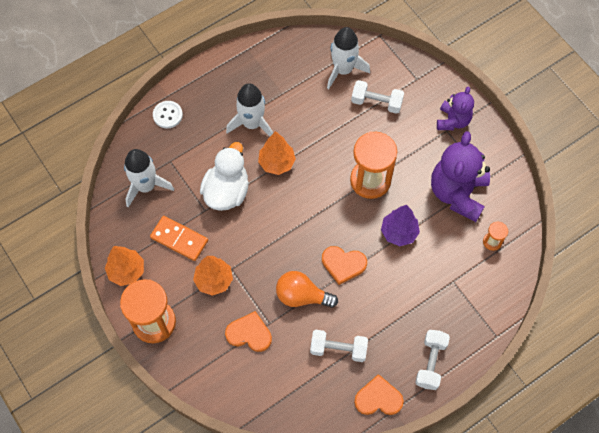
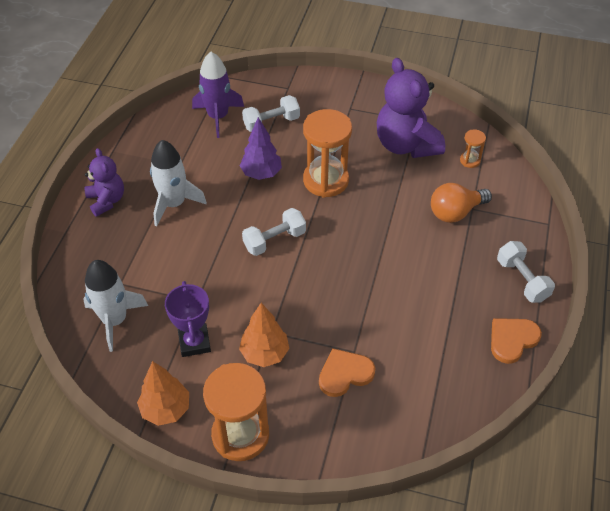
camera: 40 degrees left, 15 degrees down
(167, 115) = (81, 247): white button -> none
(179, 239) = (194, 342): orange domino -> purple trophy
(227, 191) = (203, 271): white duck -> none
(277, 163) = (228, 219): orange tree -> none
(302, 296) = (360, 307): orange light bulb -> orange light bulb (455, 212)
(338, 349) = (437, 326): white dumbbell -> white dumbbell (274, 240)
(343, 70) = (218, 117): white rocket -> purple rocket
(343, 264) = (370, 257): orange heart -> none
(399, 232) = (390, 202): purple tree -> purple tree (261, 173)
(453, 120) = (347, 99): purple teddy bear -> purple teddy bear (107, 200)

